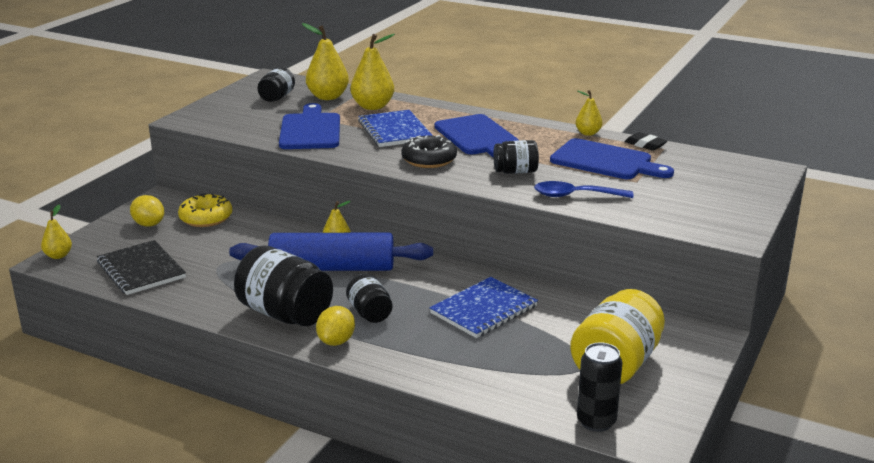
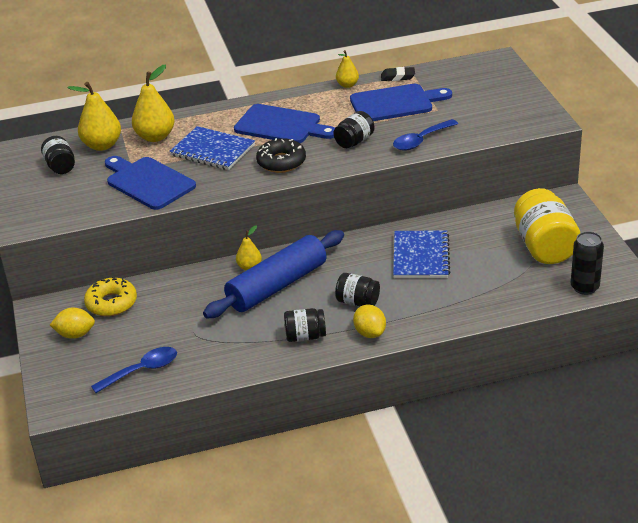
camera: 40 degrees left, 10 degrees up
(58, 256) = (52, 401): yellow pear -> none
(141, 270) = (142, 370): black notebook -> blue spoon
(285, 314) = (305, 336): black jar -> black jar, size x0.55

